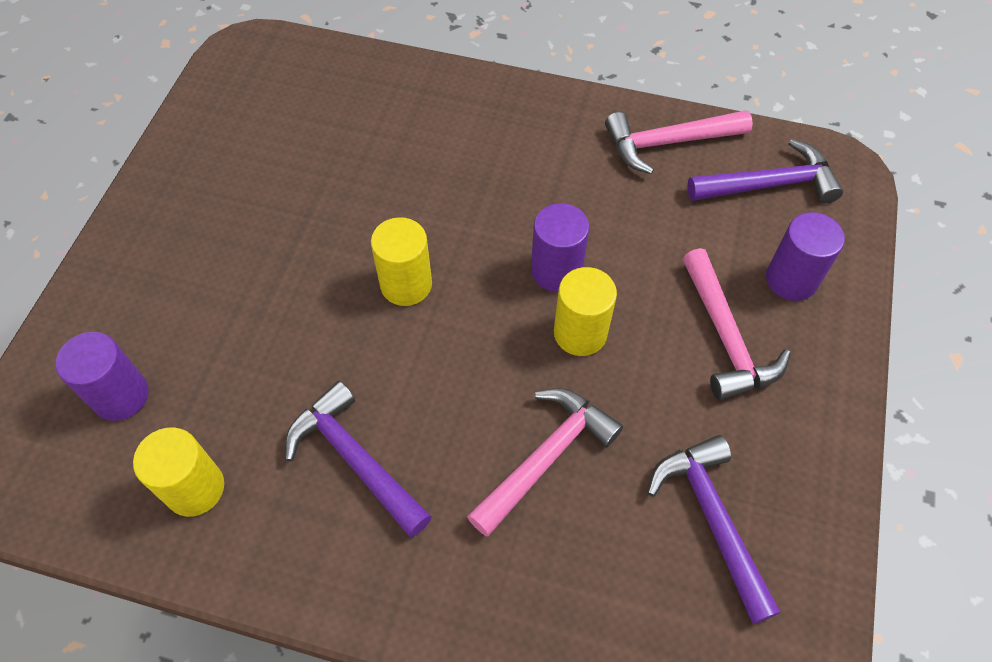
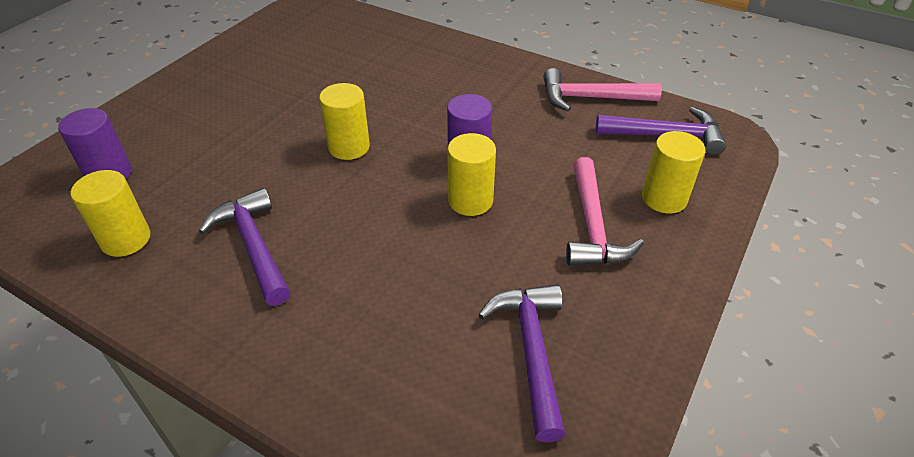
camera: 15 degrees right, 15 degrees down
(545, 457) = (405, 276): pink hammer -> none
(791, 279) = (664, 198): purple cylinder -> yellow cylinder

